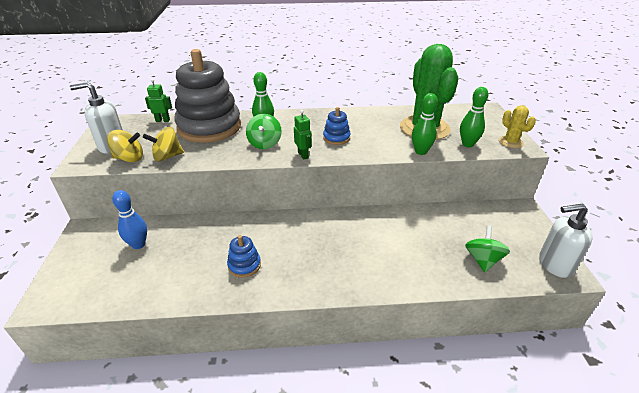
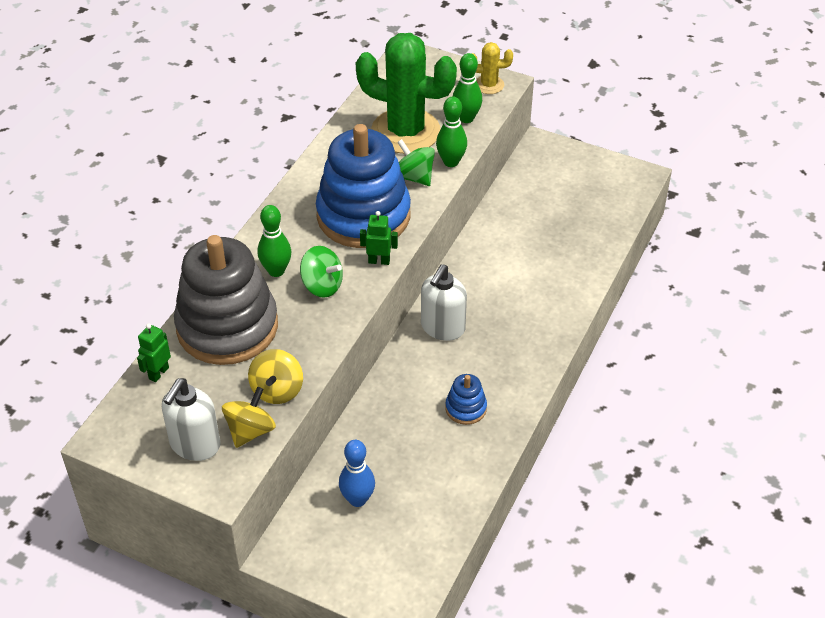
camera: 60 degrees left, 10 degrees up
(336, 138) = (363, 215): blue stacking toy -> blue stacking toy, size x2.40
(483, 260) = (587, 221): green spinning top -> green spinning top (414, 177)
(555, 264) = (625, 177): white soap dispenser -> white soap dispenser (442, 328)

